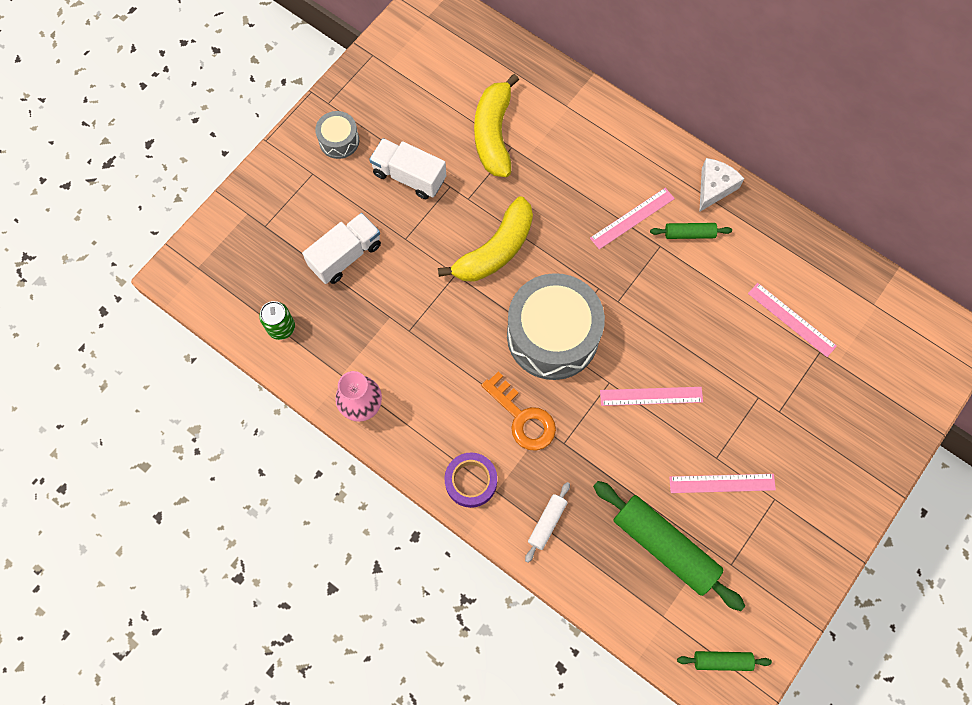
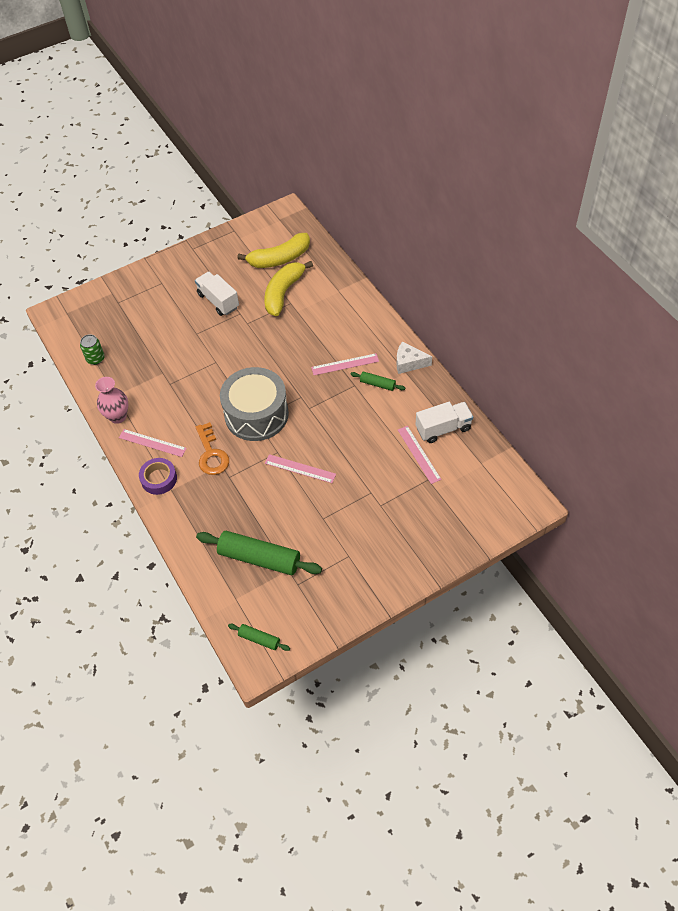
camera: 25 degrees right, 15 degrees down
(339, 140) = (187, 270): grey drum -> none
(346, 256) = (155, 332): white truck -> white truck (443, 428)
(495, 250) = (248, 356): yellow banana -> yellow banana (279, 258)
(547, 523) = (192, 518): white rolling pin -> none
(664, 546) = (259, 558): green rolling pin -> green rolling pin turned 45 degrees counterclockwise
(714, 187) = (409, 363): white cheese -> white cheese turned 135 degrees counterclockwise
(722, 483) = (318, 534): pink ruler -> pink ruler (152, 443)

